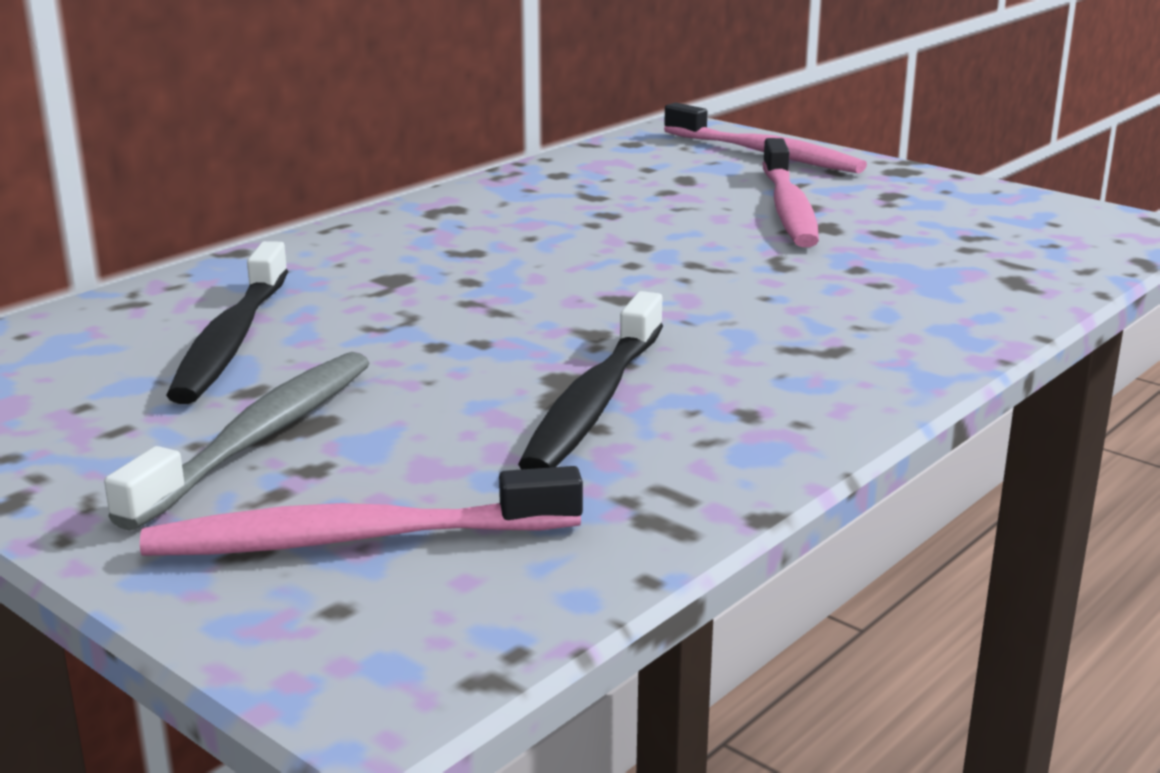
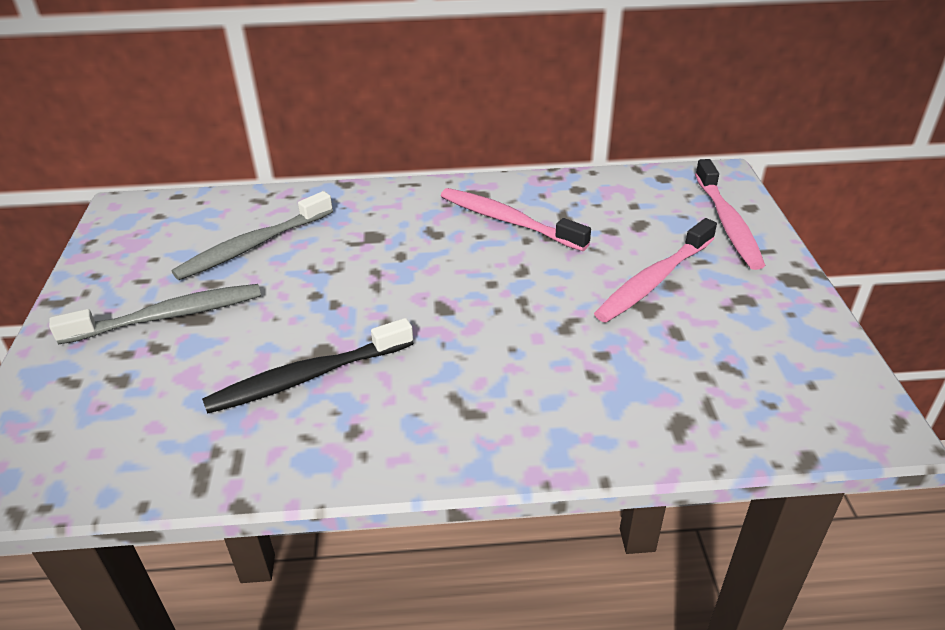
camera: 45 degrees right, 15 degrees up
(231, 339) = (253, 245): black toothbrush -> grey toothbrush
(354, 538) = (103, 400): pink toothbrush -> pink toothbrush (508, 221)

